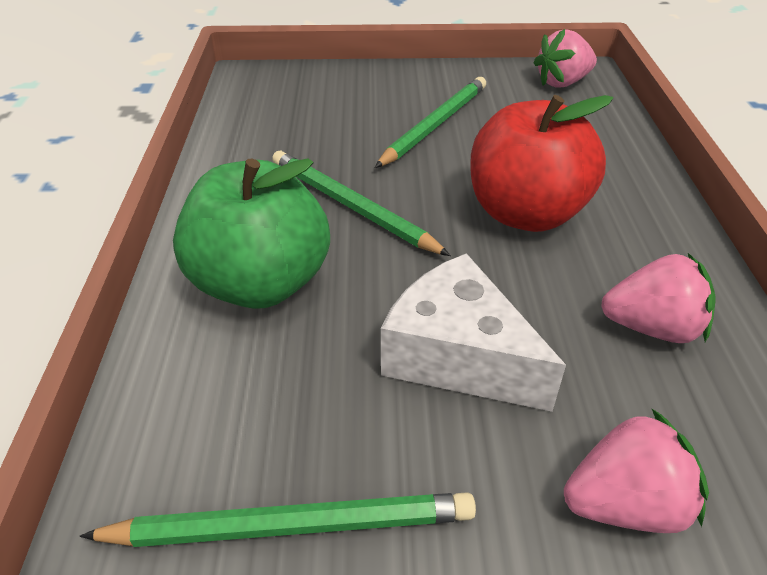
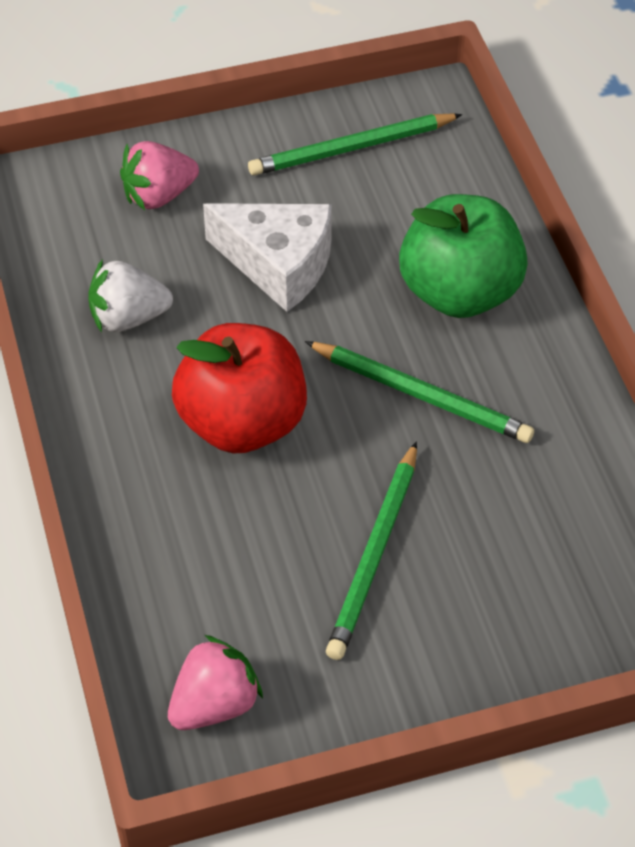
camera: 165 degrees right, 10 degrees up
(652, 328) = (128, 318): pink strawberry -> white strawberry

